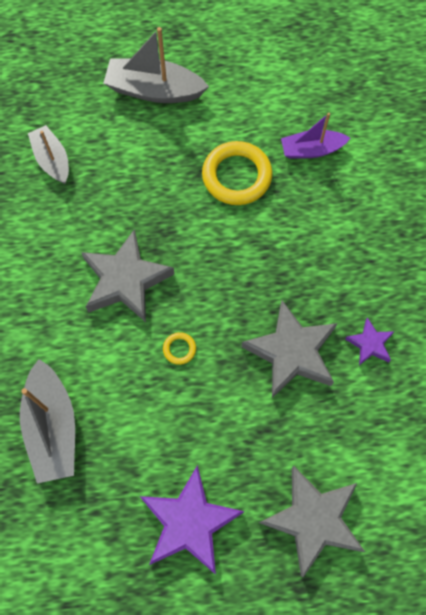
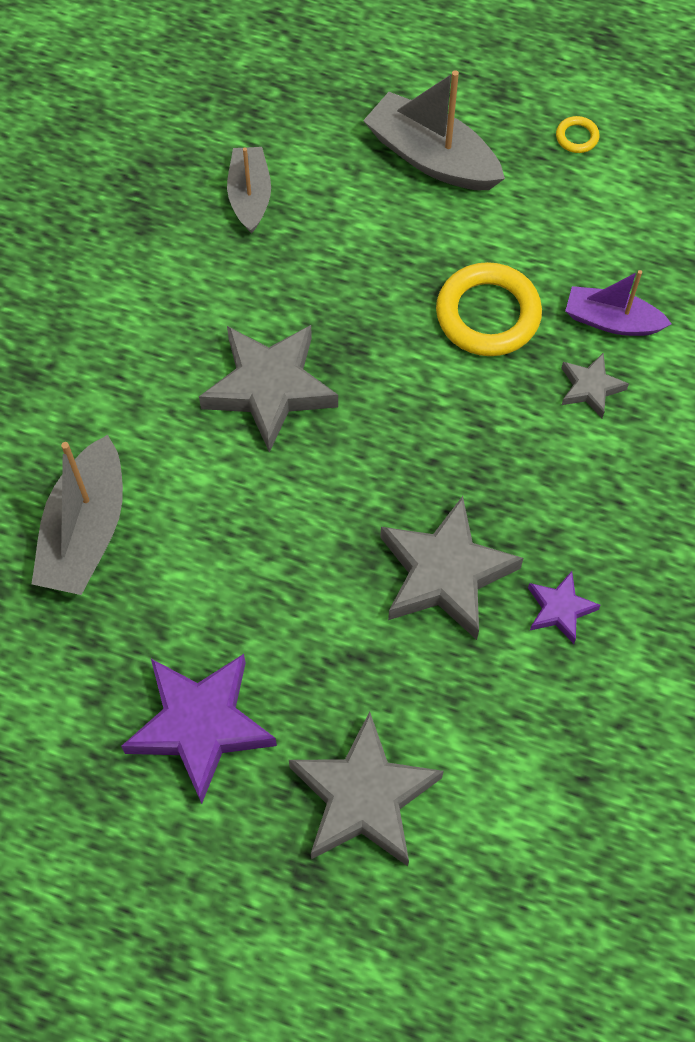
camera: 25 degrees right, 5 degrees down
(179, 349) = (296, 505): yellow ring -> yellow ring (577, 137)
(319, 197) = (590, 388): none -> grey star

